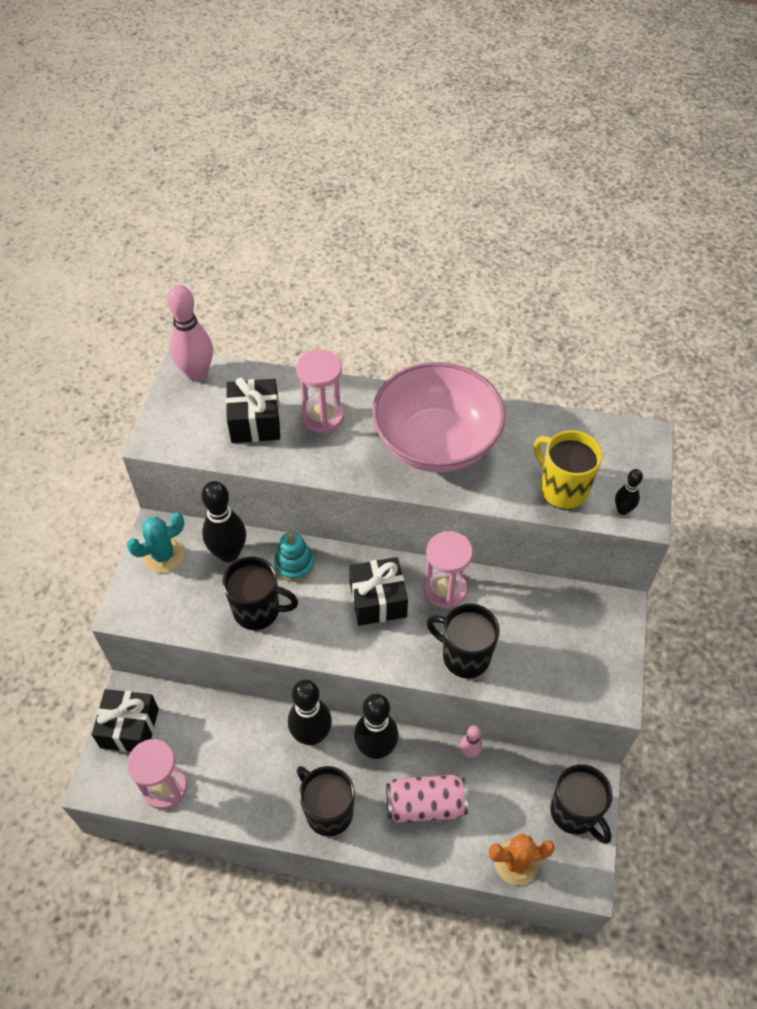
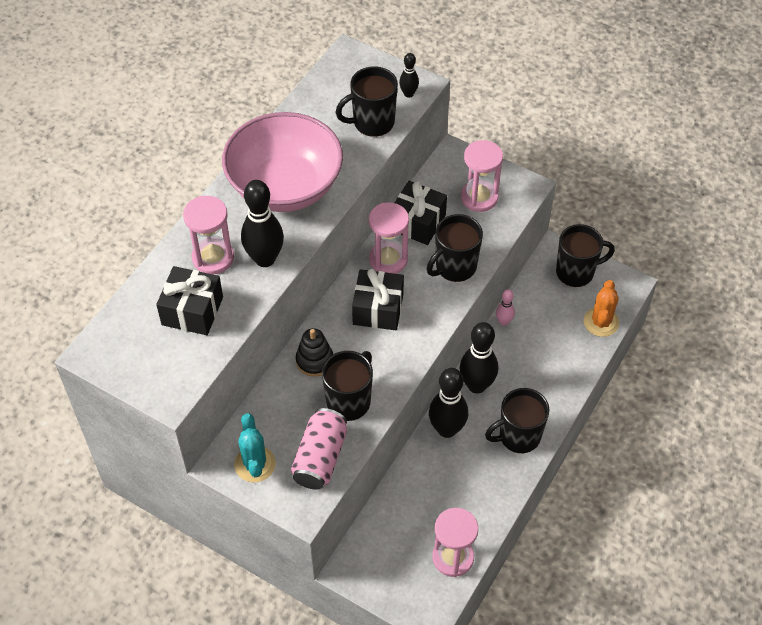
camera: 70 degrees left, 0 degrees up
(129, 728) = (383, 575): black gift -> black gift (417, 222)
(197, 374) = (105, 344): pink bowling pin -> none
(229, 553) = (278, 409): black bowling pin -> black bowling pin (265, 259)
(294, 565) = (314, 360): turquoise stacking toy -> black stacking toy
(425, 804) = (536, 366): pink can -> pink can (320, 458)
(562, 489) = (372, 122): yellow mug -> black mug
(572, 652) = (479, 197): none -> pink hourglass

